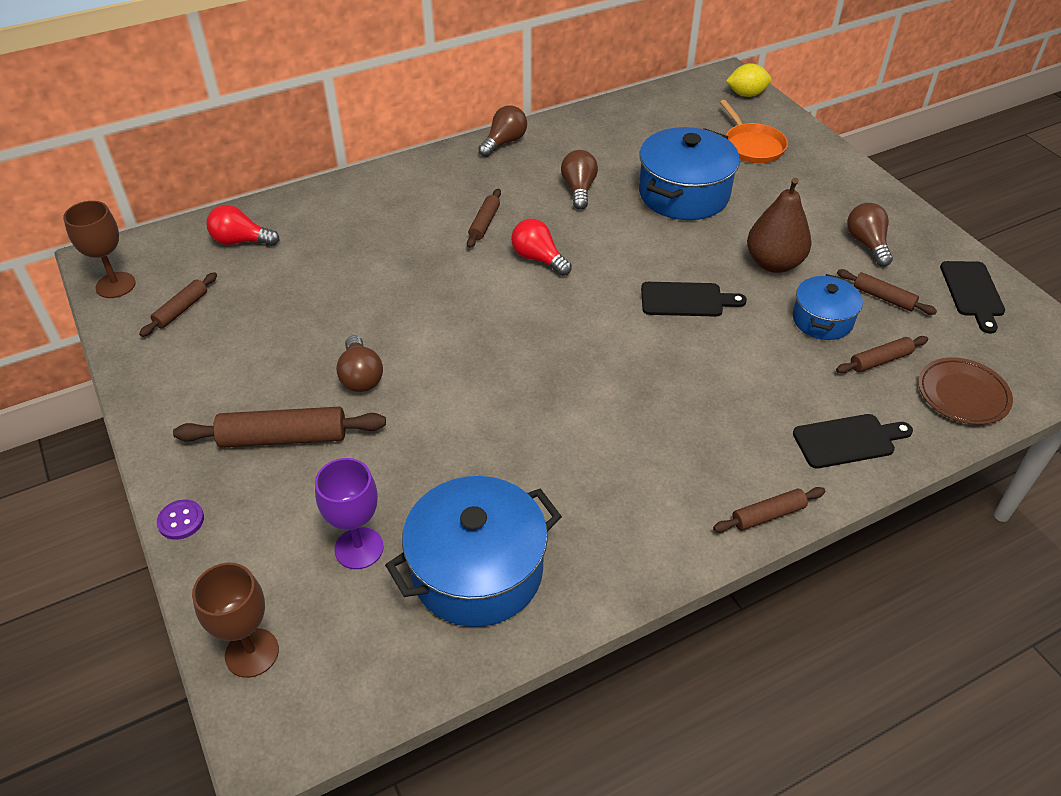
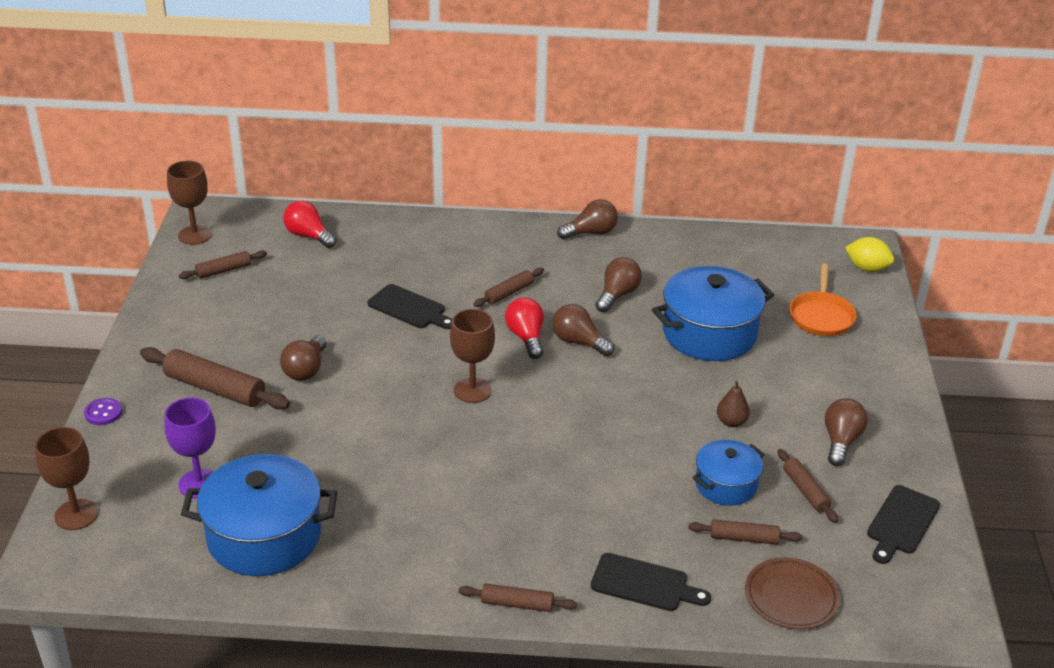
camera: 30 degrees right, 10 degrees down
(537, 328) = (472, 390): none -> brown goblet
(587, 244) = (579, 342): none -> brown light bulb
(686, 300) = (619, 419): black cutting board -> black cutting board (409, 308)
(773, 263) = (731, 422): brown pear -> brown pear, size x0.51

